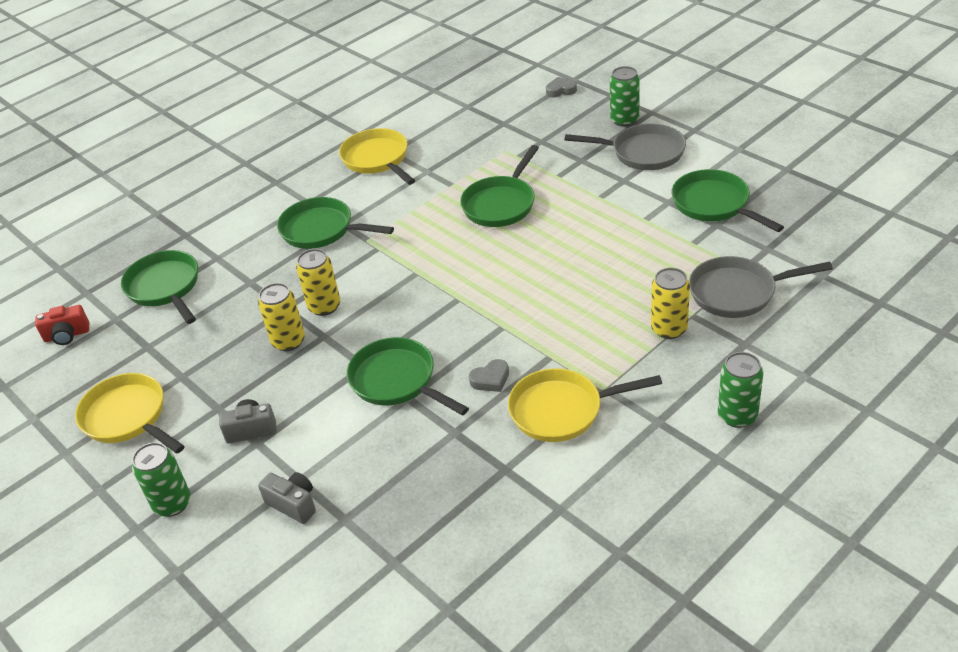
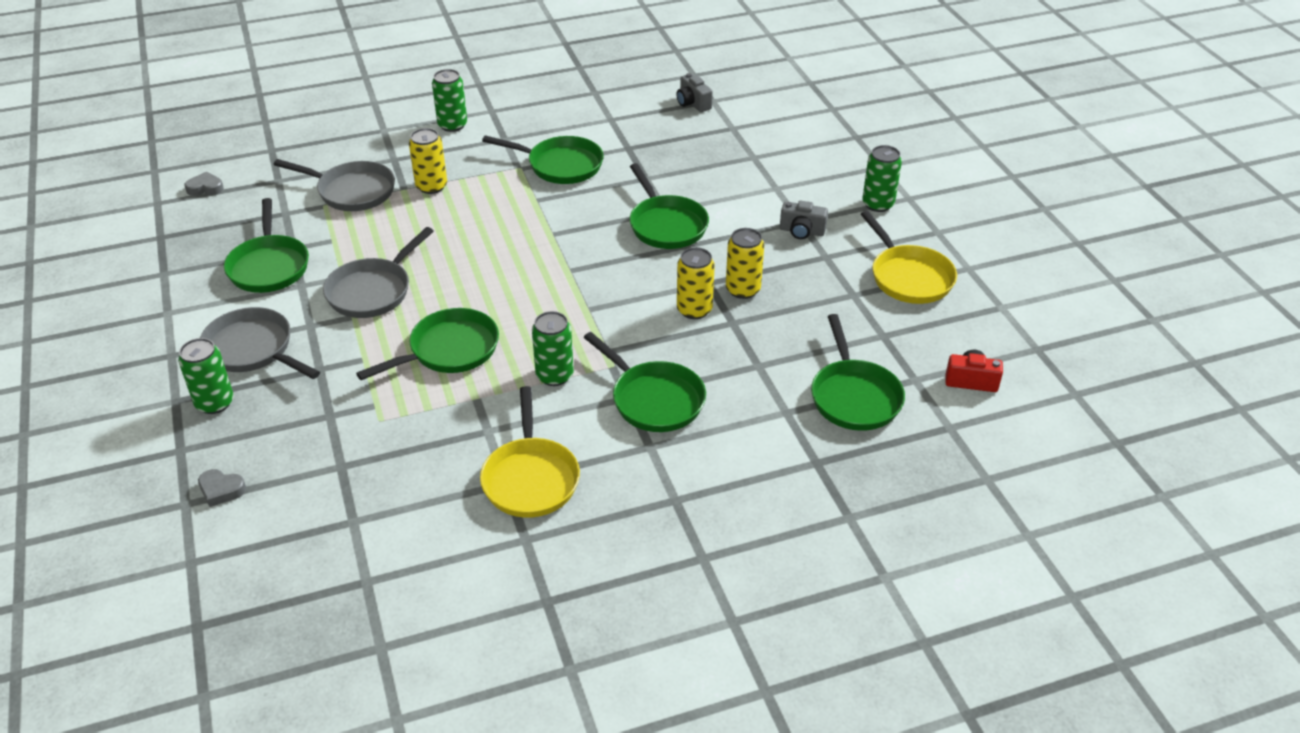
camera: 160 degrees left, 0 degrees up
(293, 504) = (786, 176): grey camera -> grey camera (693, 103)
(407, 217) = (554, 375): none -> green can
(491, 379) = (593, 201): grey heart -> grey heart (205, 188)
(562, 410) = (560, 165): yellow pan -> green pan
(607, 219) = (373, 291): none -> grey pan

